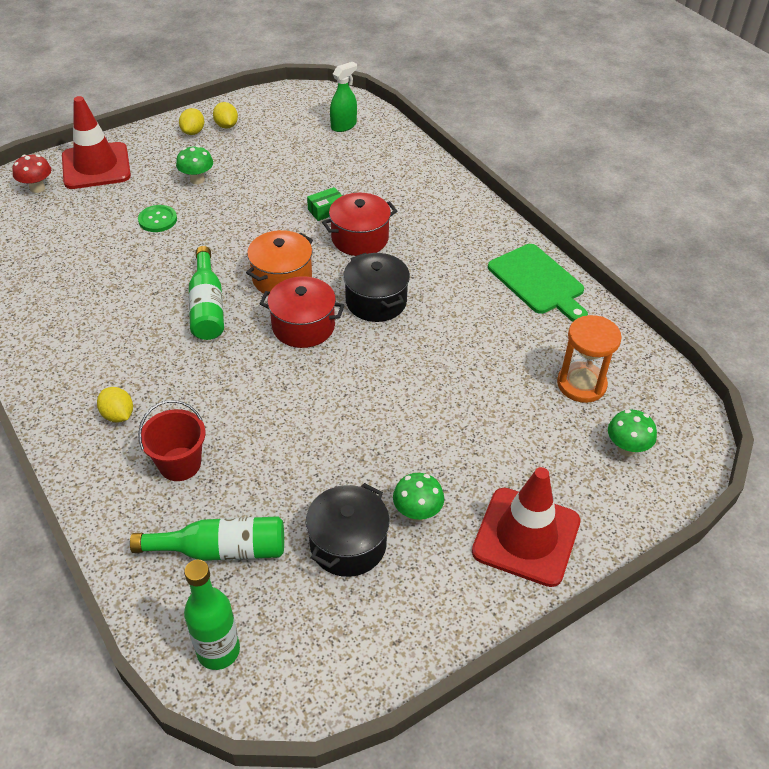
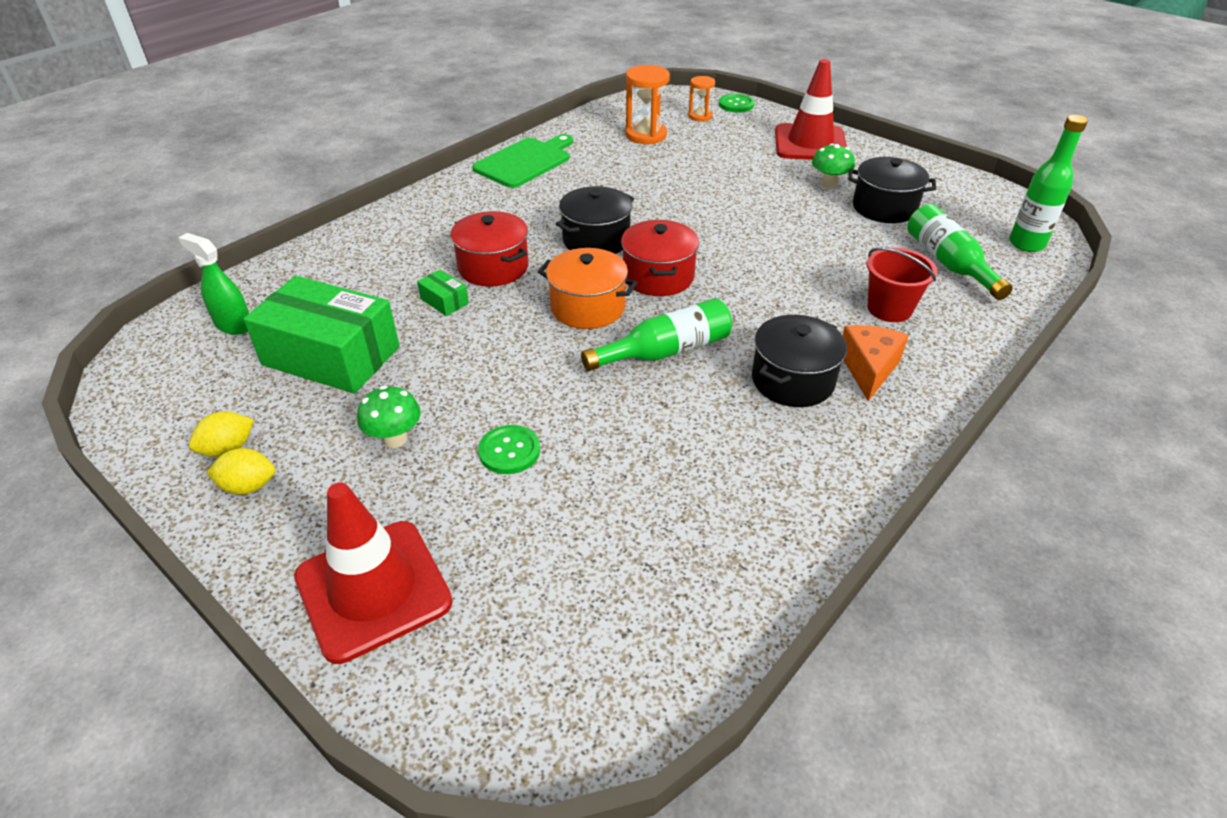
camera: 105 degrees left, 5 degrees down
(37, 188) = (461, 658): red mushroom -> none
(118, 415) = (868, 369): yellow lemon -> orange cheese
(134, 365) = (793, 380): none -> black pot
(289, 160) = (331, 356): none -> green box
(626, 448) = (700, 116): green mushroom -> orange hourglass
(659, 498) = (736, 104): none -> green button

